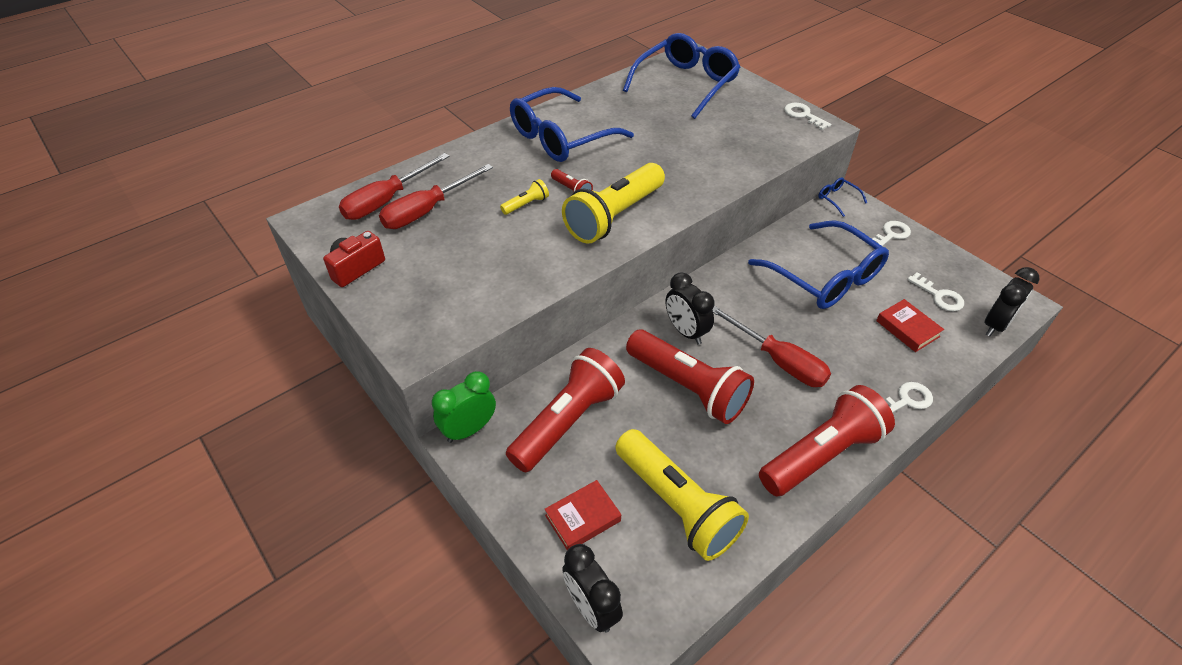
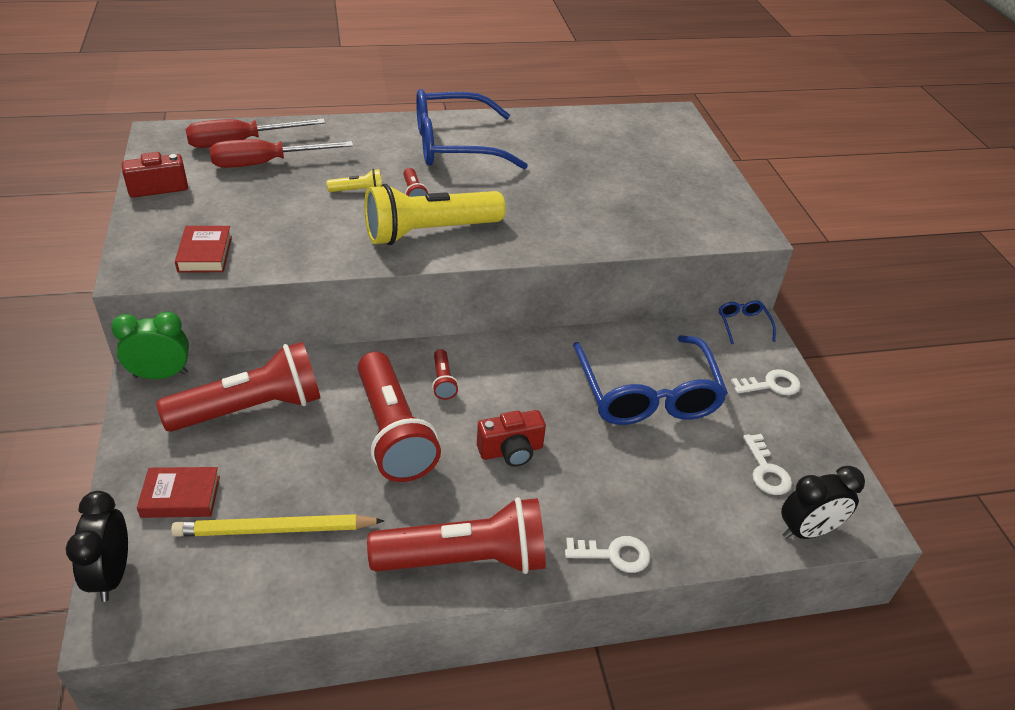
camera: 25 degrees right, 5 degrees down
(677, 505) = (275, 530): yellow flashlight -> yellow pencil
(686, 84) = (638, 140): blue glasses -> none
(686, 331) = (443, 381): black clock -> red flashlight
(778, 361) = (511, 451): red screwdriver -> red camera
(803, 115) = (738, 212): white key -> none
(907, 328) = (691, 486): red book -> red book (205, 254)

